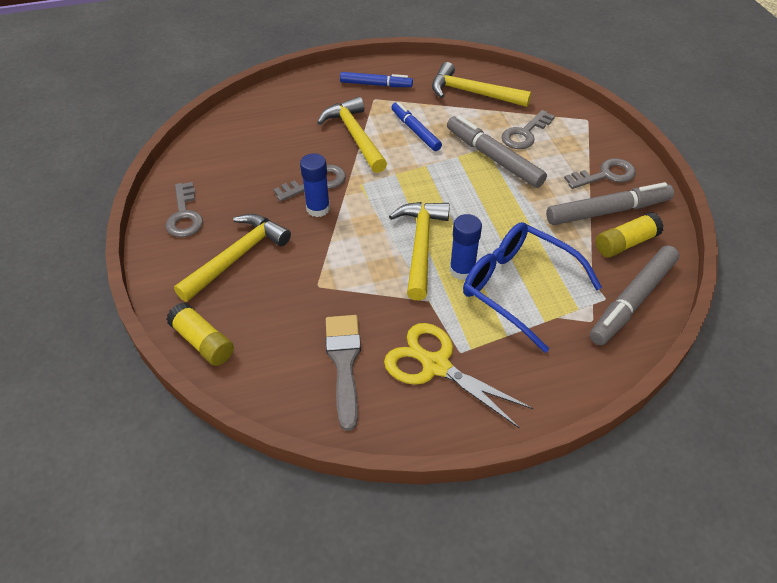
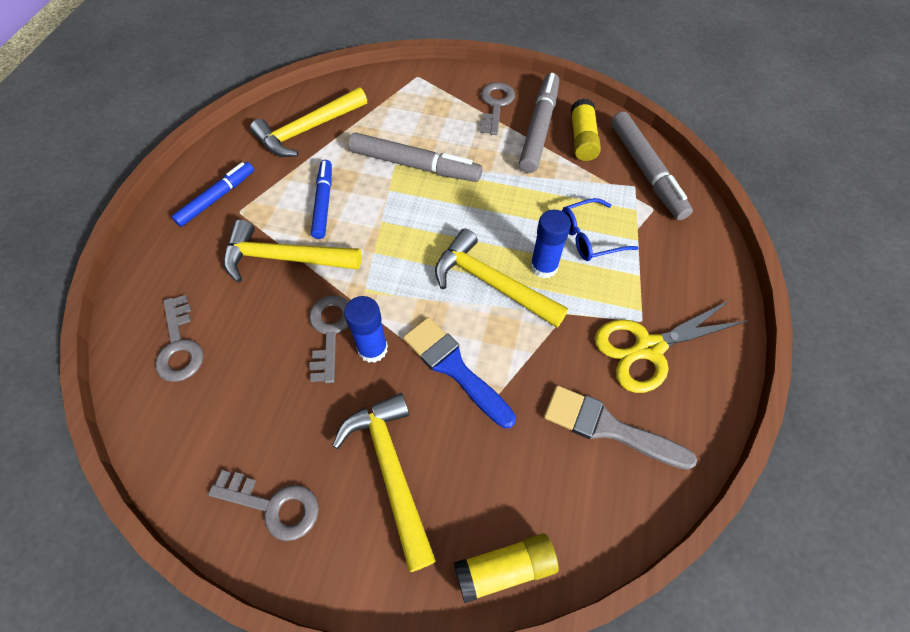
camera: 60 degrees left, 10 degrees up
(333, 255) = (454, 368): none -> blue brush
(415, 131) = (323, 203): blue marker -> blue marker turned 90 degrees clockwise
(493, 158) = (414, 165): grey marker -> grey marker turned 150 degrees counterclockwise
(517, 287) = (589, 237): blue glasses -> blue glasses, size x0.58
(525, 134) = (400, 126): grey key -> grey key (179, 345)

